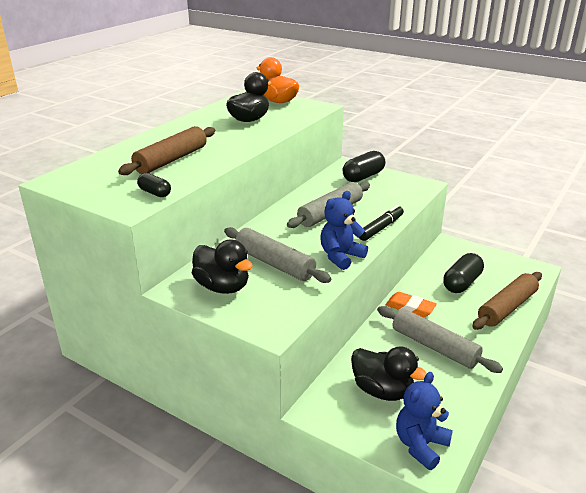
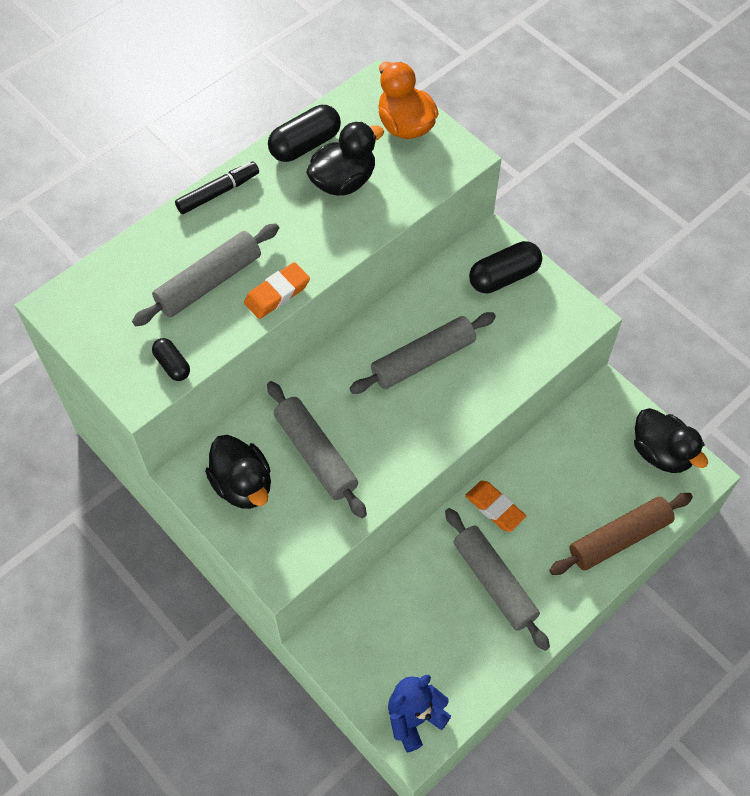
camera: 15 degrees right, 30 degrees up
(171, 160) = (209, 282): brown rolling pin -> grey rolling pin
(223, 158) = (277, 293): none -> orange eraser
(341, 257) = (401, 460): blue teddy bear -> none
(380, 228) = (476, 411): black marker -> black marker (218, 193)
(382, 390) = (405, 634): black duck -> black duck (661, 453)
(462, 283) = (584, 478): black capsule -> black capsule (305, 145)

